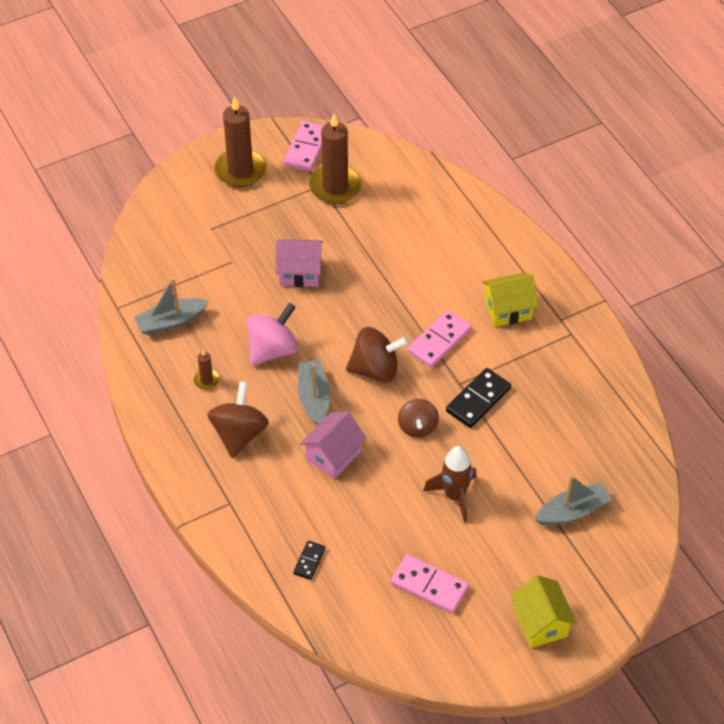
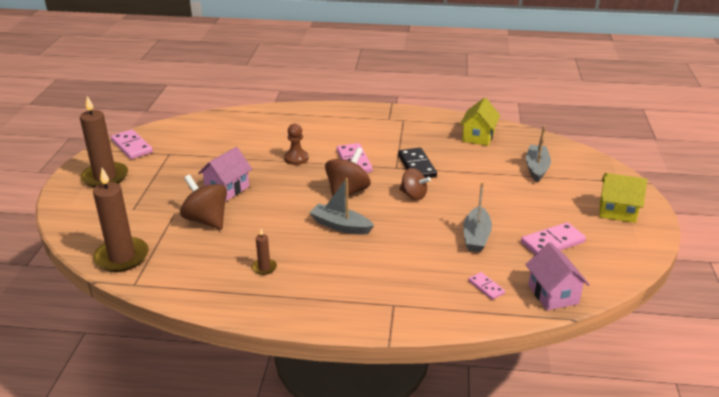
camera: 55 degrees left, 20 degrees down
(171, 322) = (187, 262): grey boat -> grey boat (476, 236)
(239, 434) = (333, 272): brown spinning top -> brown spinning top (206, 220)
(272, 349) = (276, 226): pink spinning top -> none
(309, 561) = (486, 287): black domino -> pink domino
(333, 455) = (400, 238): pink house -> pink house (553, 294)
(335, 187) = (179, 149): brown candle -> brown candle (122, 257)
(401, 290) = (296, 158): none -> brown pawn
(454, 496) = (485, 203): brown rocket -> none
(508, 309) = (360, 131): yellow house -> yellow house (478, 137)

